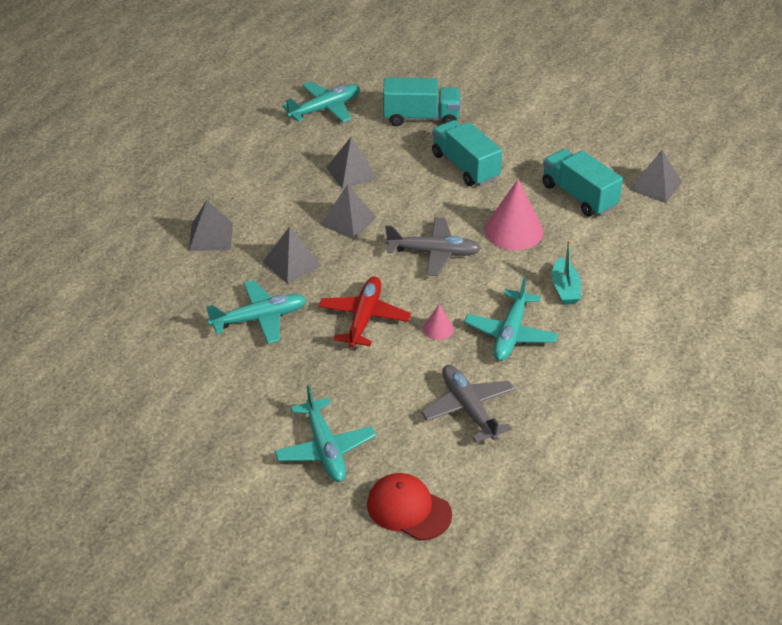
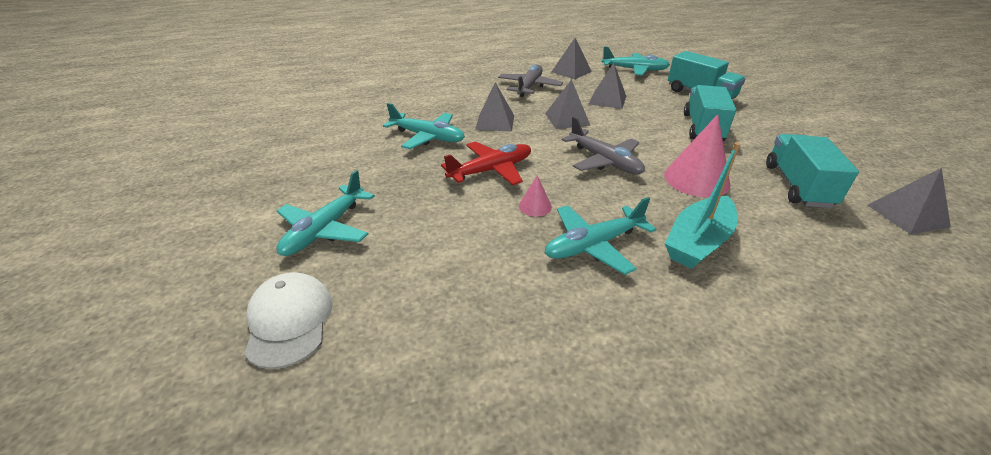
camera: 45 degrees right, 5 degrees down
(211, 236) = (471, 92): grey pyramid -> grey pyramid (571, 71)
(408, 509) = (289, 321): red cap -> white cap
(468, 408) = (469, 277): grey plane -> grey plane (529, 87)
(565, 289) = (698, 242): turquoise boat -> turquoise boat, size x1.52

